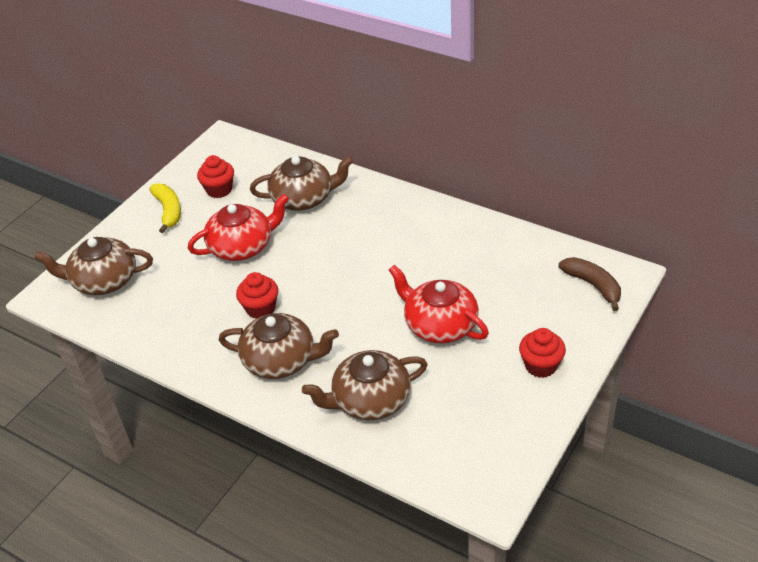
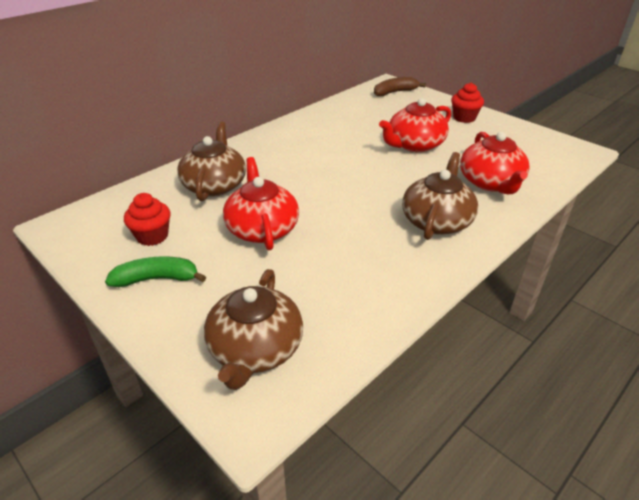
camera: 80 degrees left, 5 degrees down
(168, 211) = (157, 279): yellow banana -> green banana
(260, 308) = (363, 226): red cupcake -> none
(370, 400) = (490, 182): brown teapot -> red teapot

